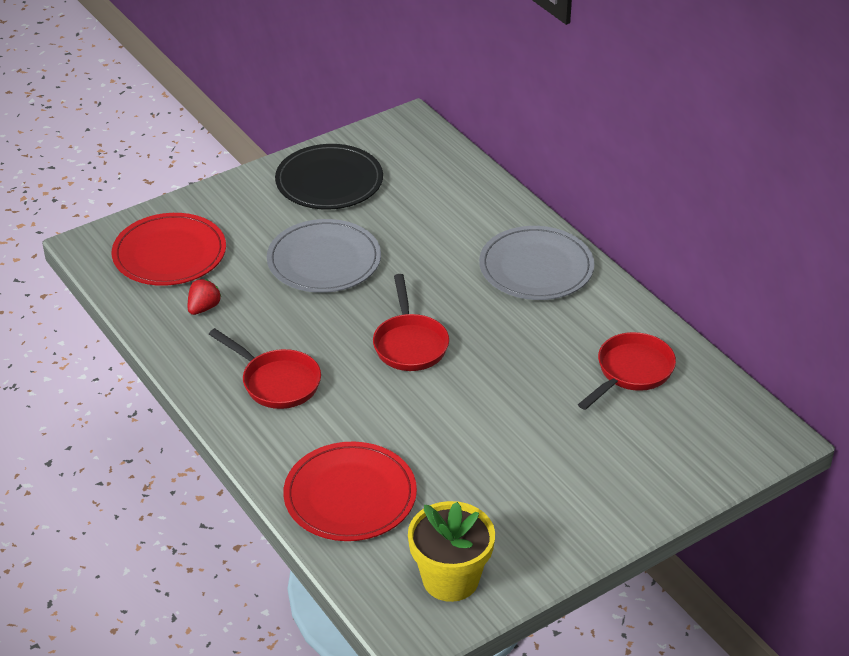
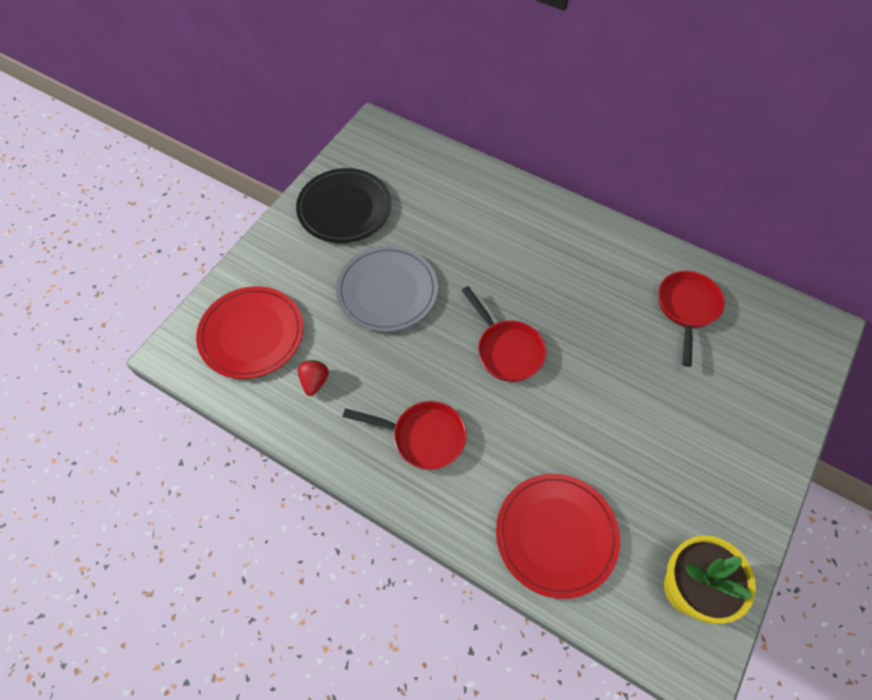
camera: 25 degrees left, 20 degrees up
(536, 267) = (555, 234): grey plate -> none

